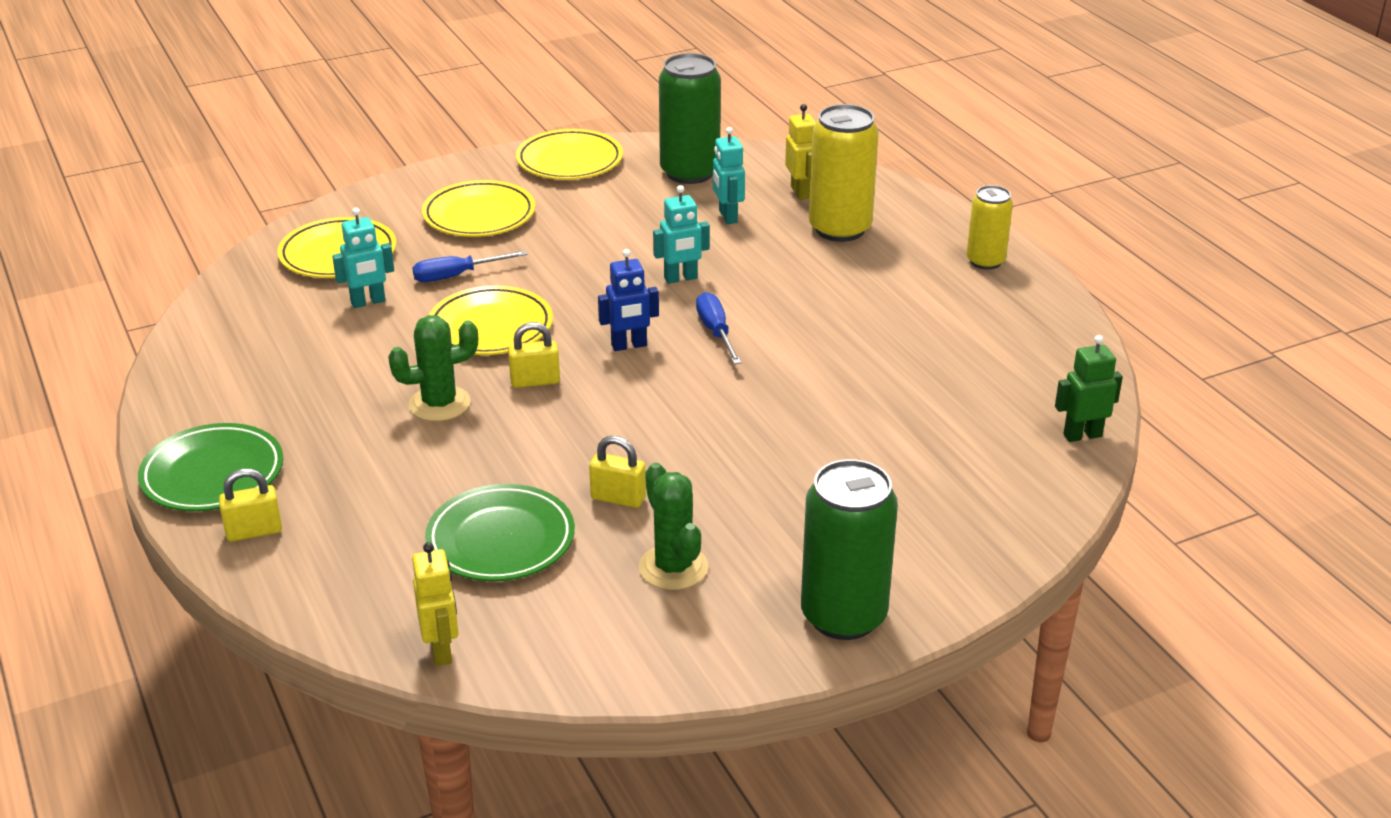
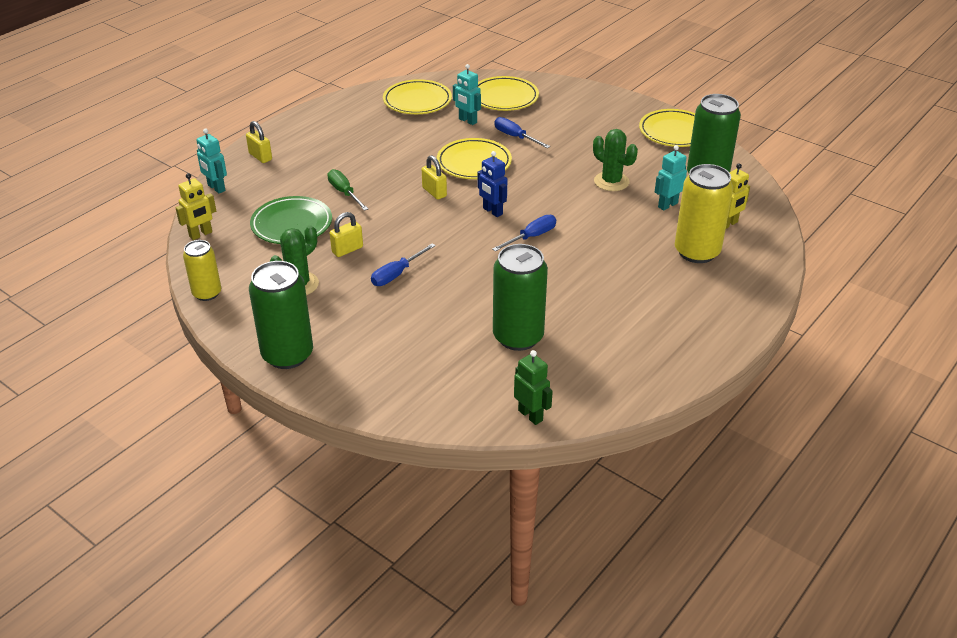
camera: 65 degrees right, 5 degrees up
(213, 474) = (296, 131): green plate -> none
(439, 404) = (393, 171): green cactus -> green cactus (611, 182)
(457, 465) = (344, 193): none -> green screwdriver
(479, 215) = (583, 123): yellow plate -> yellow plate (417, 101)
(618, 498) = (347, 250): yellow padlock -> yellow padlock turned 60 degrees clockwise
(681, 278) = (579, 208): turquoise robot -> turquoise robot (216, 188)
(717, 466) = (397, 274): none -> blue screwdriver
(925, 402) = (518, 337): none -> green can
(985, 261) = (716, 325): yellow can -> yellow can (207, 293)

